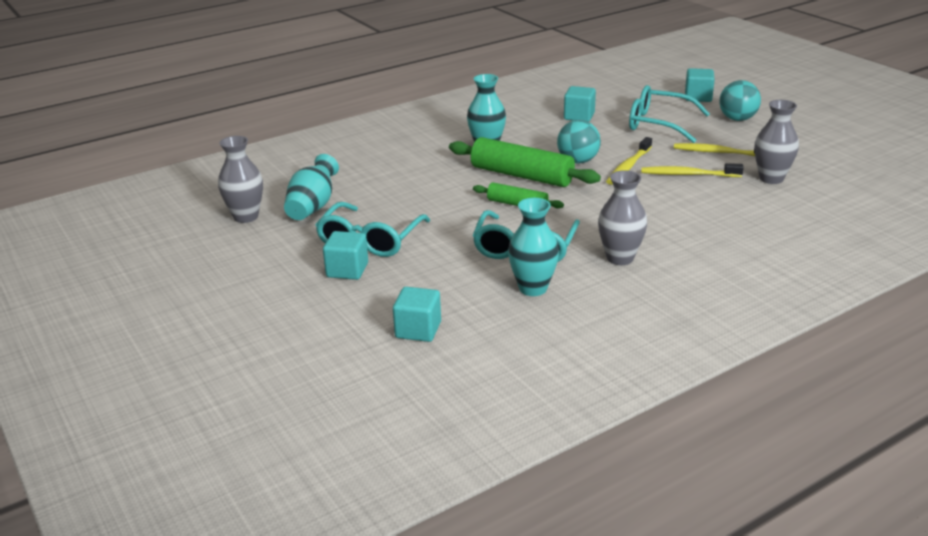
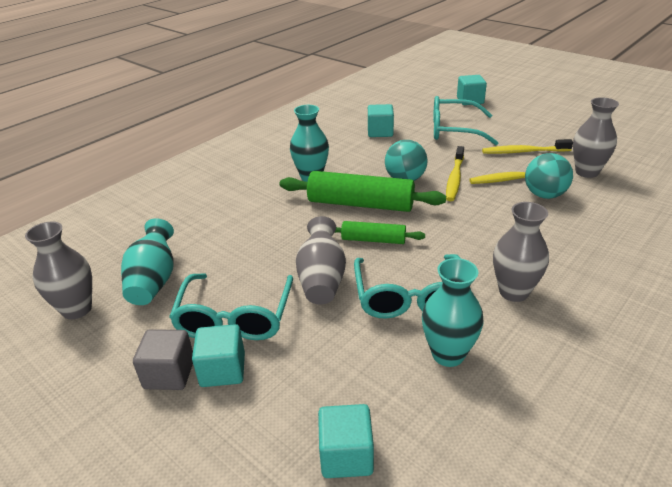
camera: 15 degrees left, 5 degrees up
(306, 266) = (169, 374): none -> grey cube
(455, 226) = (322, 280): none -> grey vase
(737, 119) = (516, 117): turquoise ball -> turquoise ball (544, 195)

